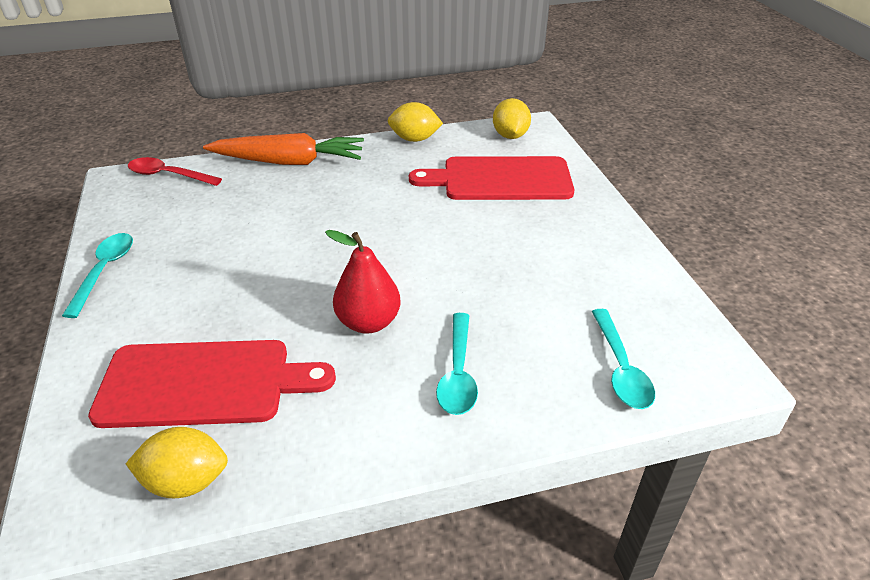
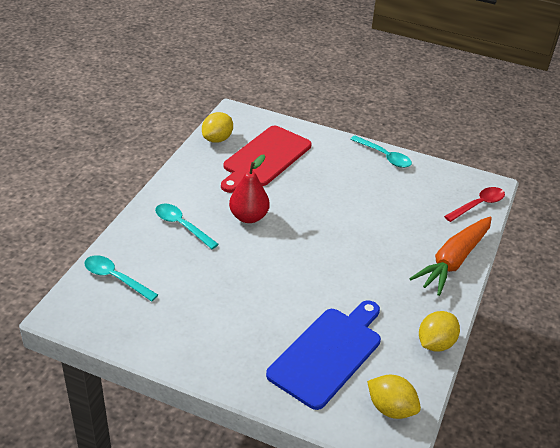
camera: 125 degrees right, 0 degrees up
(500, 179) = (328, 353): red cutting board -> blue cutting board

